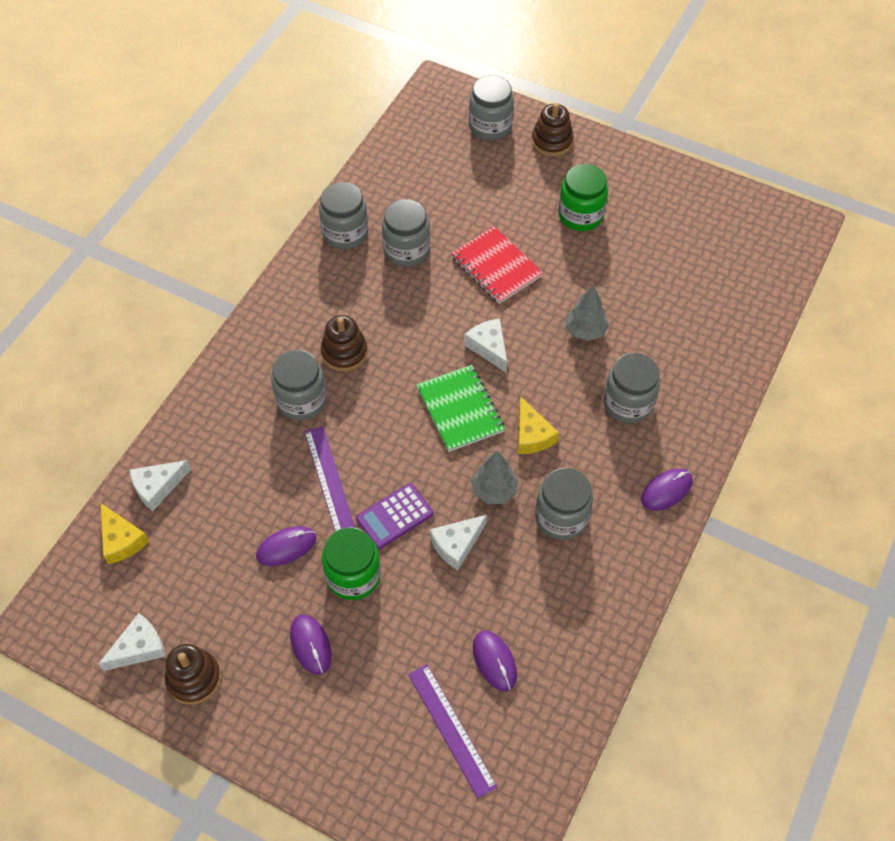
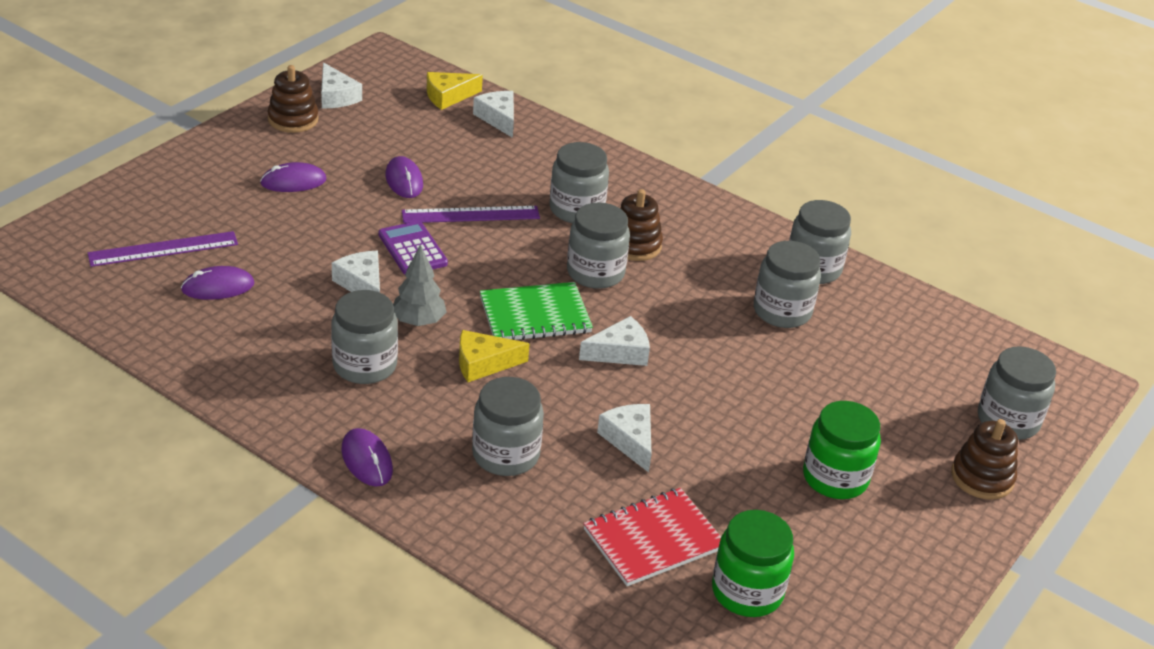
camera: 95 degrees right, 20 degrees down
(353, 576) = (355, 215): green jar -> green jar (747, 591)
(391, 375) = (595, 273): none -> grey jar
(496, 267) = (748, 381): red notebook -> red notebook (653, 539)
(585, 331) = (630, 440): grey tree -> white cheese

